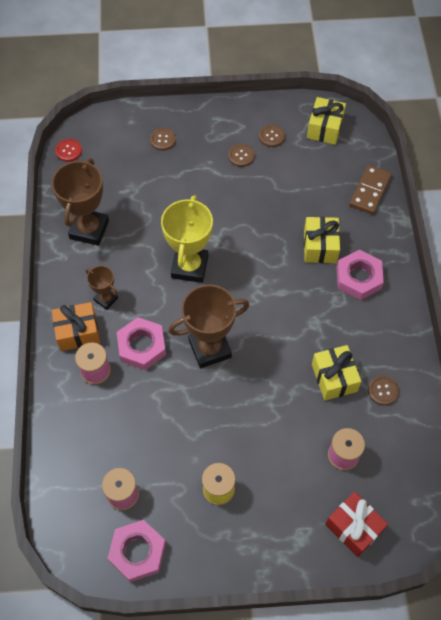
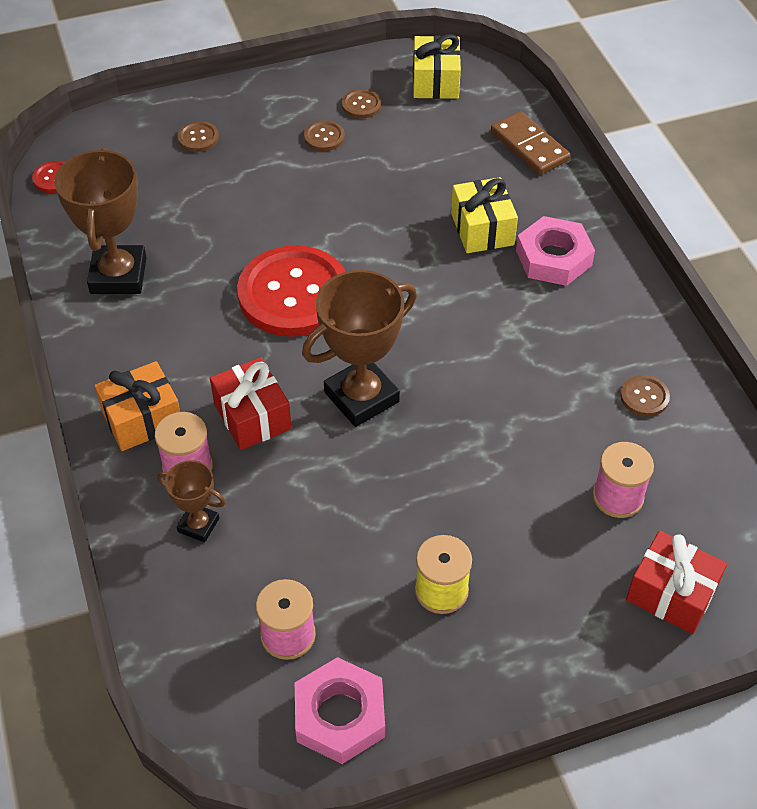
camera: 15 degrees left, 10 degrees down
(106, 299) = (174, 364): brown trophy -> brown trophy (198, 525)
(142, 346) = (252, 416): pink nut -> red gift
(190, 267) = (293, 294): yellow trophy -> red button
(334, 378) = (565, 395): yellow gift -> none
(370, 191) = (529, 146): brown domino -> brown domino turned 45 degrees counterclockwise

